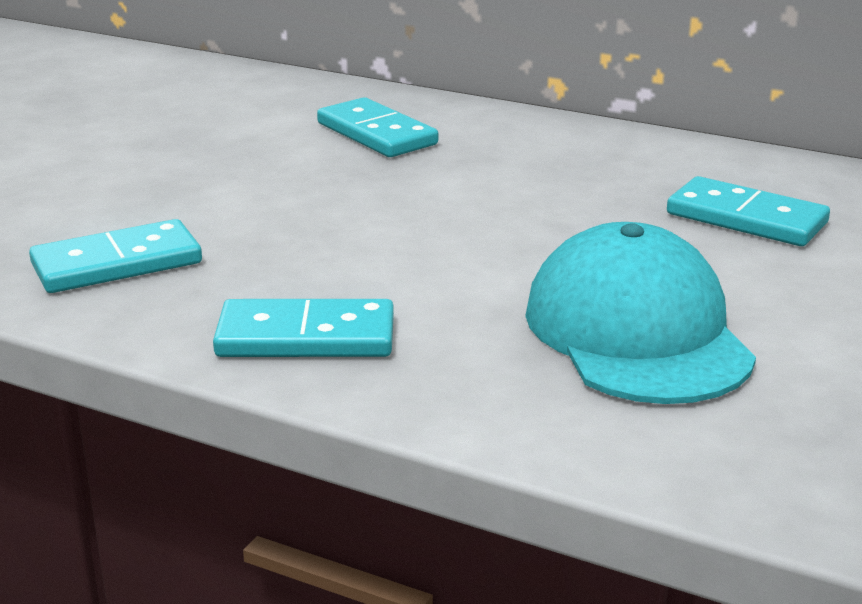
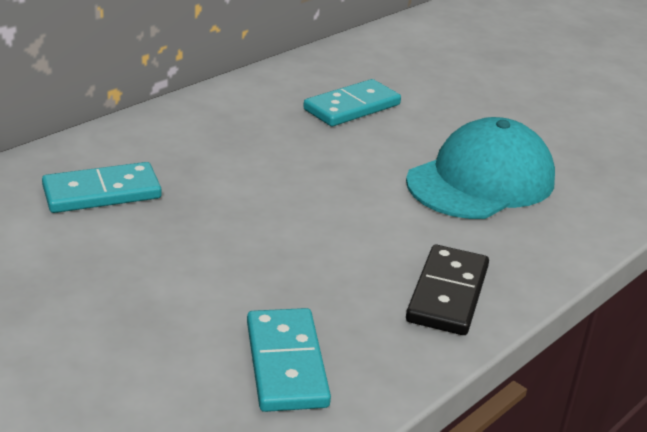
camera: 75 degrees left, 5 degrees up
(306, 337) = (448, 294): turquoise domino -> black domino
(637, 332) = (481, 180): turquoise cap -> turquoise cap turned 135 degrees clockwise

